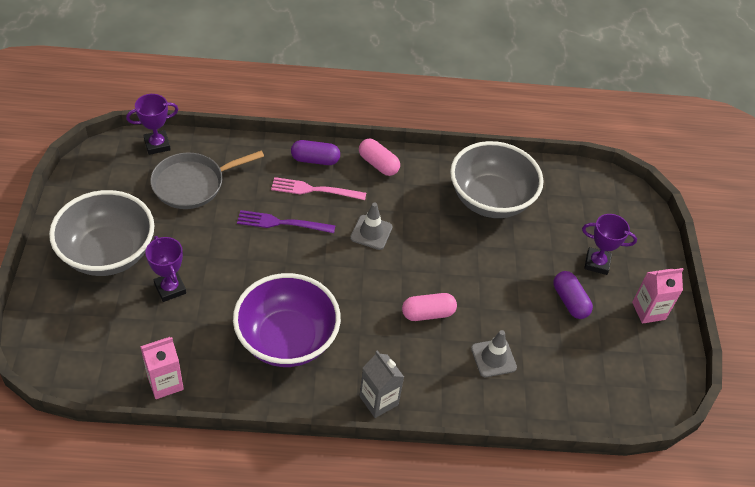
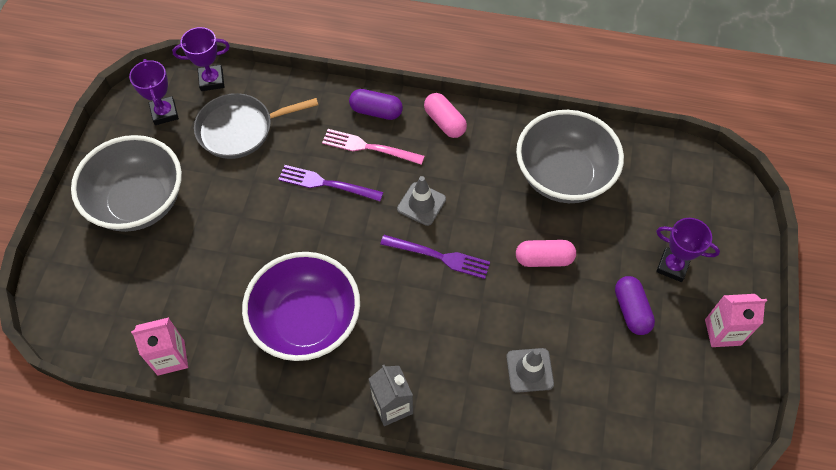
camera: 15 degrees right, 10 degrees up
(170, 288) = (195, 249): purple trophy -> purple trophy (164, 113)
(395, 274) = (439, 256): none -> purple fork
(428, 313) = (466, 308): pink capsule -> pink capsule (544, 259)

